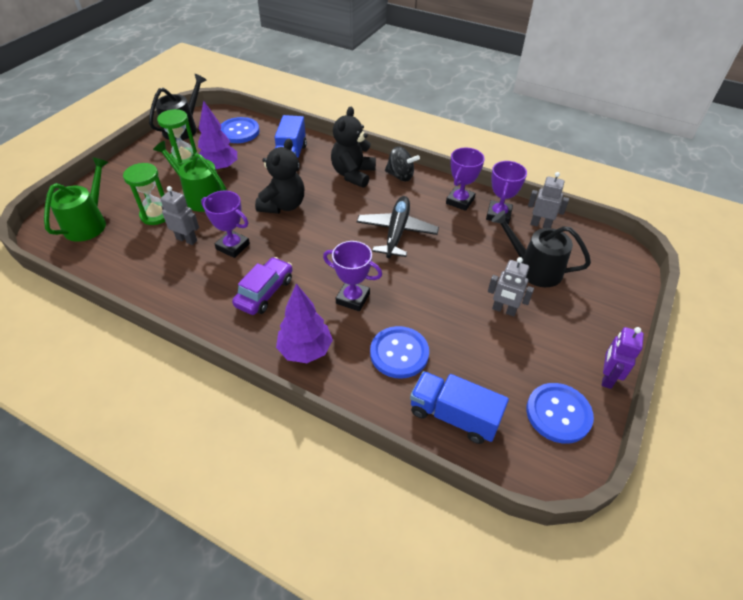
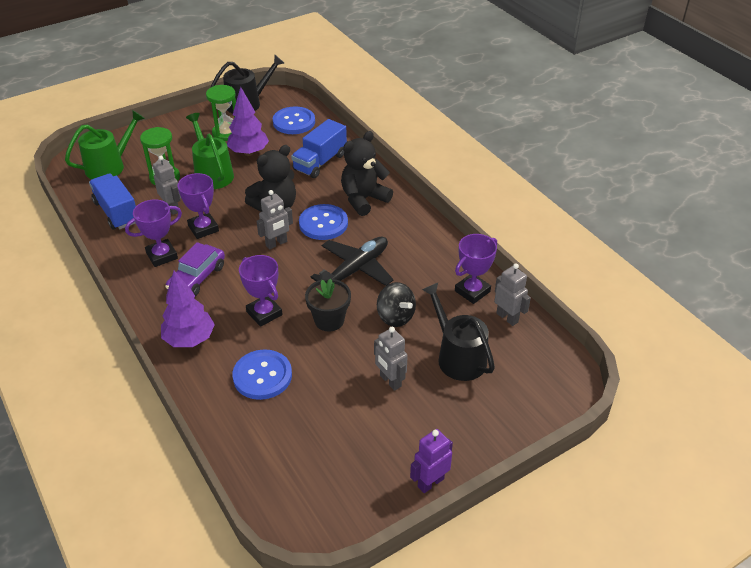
camera: 30 degrees right, 5 degrees down
(264, 292) = (197, 278): purple car -> purple car turned 150 degrees clockwise
(311, 235) = (276, 243): none -> grey robot
(400, 176) = (408, 217): black spinning top -> black spinning top (395, 317)
(412, 281) = (329, 320): none -> black flower pot
(454, 416) = (262, 446): blue truck -> blue truck (116, 212)
(460, 201) = (445, 263): purple trophy -> purple trophy (162, 256)
(558, 414) = (353, 489): blue button -> blue button (323, 223)

